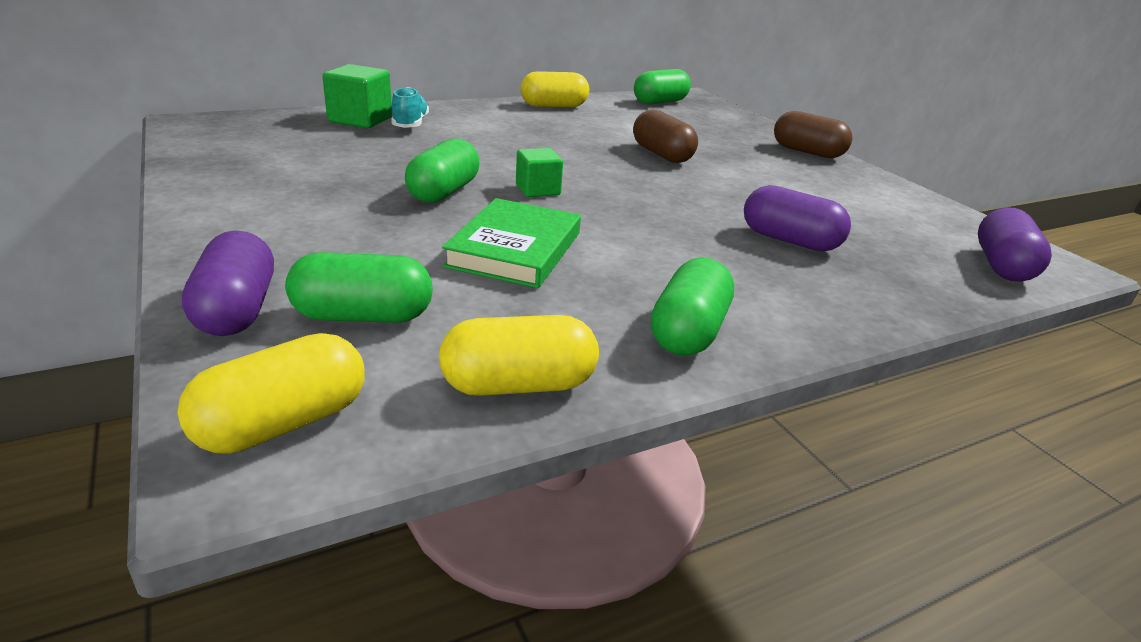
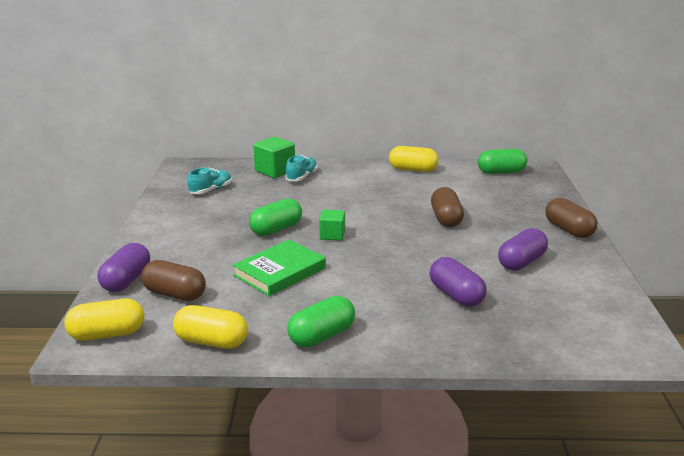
camera: 30 degrees right, 5 degrees down
(276, 151) = (211, 190): none -> turquoise shoe
(363, 316) = (175, 294): green capsule -> brown capsule
(1002, 266) = (595, 341): purple capsule -> purple capsule (521, 262)

